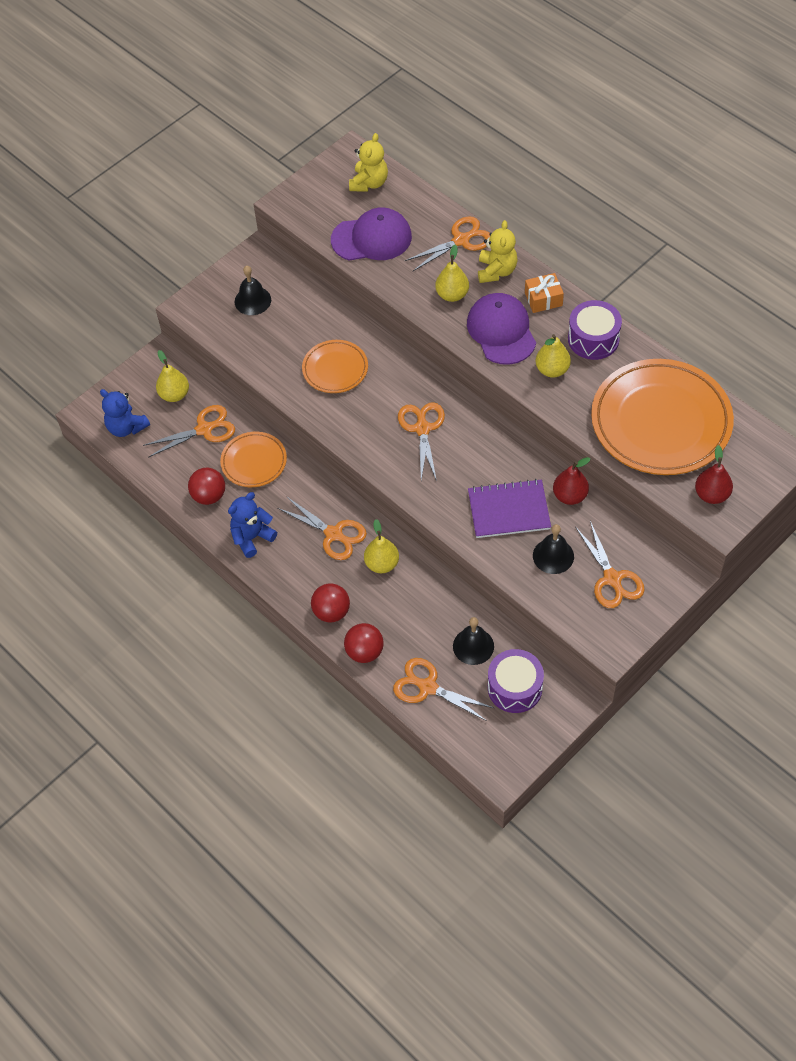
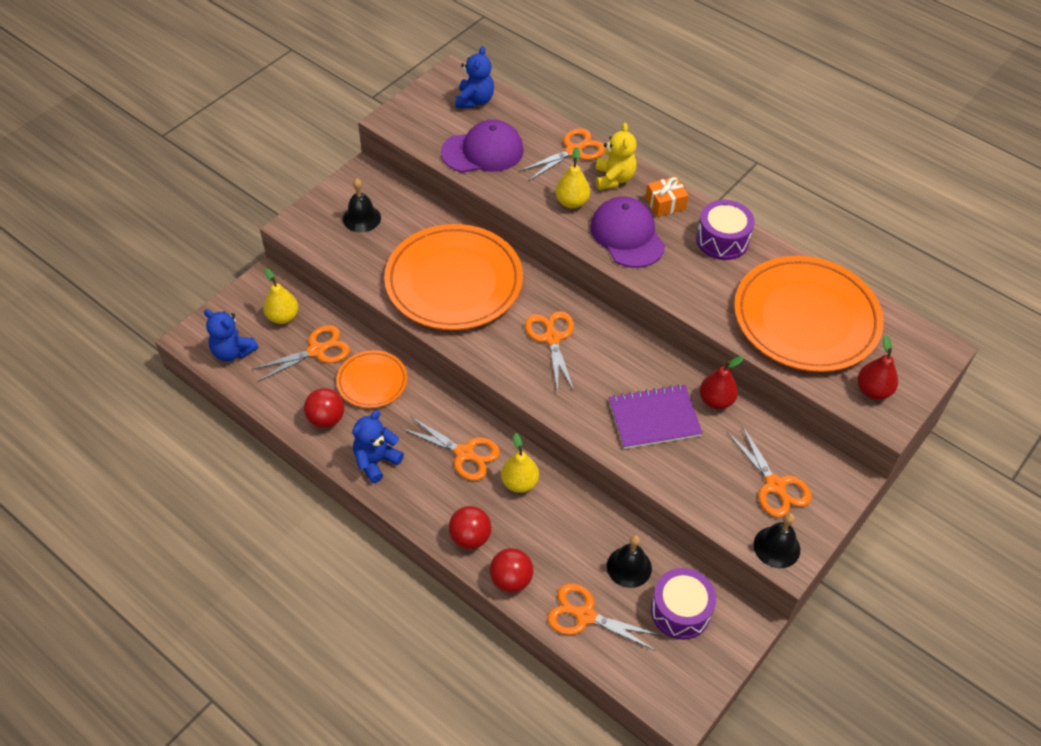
camera: 10 degrees left, 5 degrees down
(335, 369) = (454, 282): orange plate -> orange plate, size x1.99
(369, 183) = (474, 100): yellow teddy bear -> blue teddy bear
(552, 370) = (685, 271): yellow pear -> none
(553, 556) = (708, 464): black bell -> black bell (776, 547)

